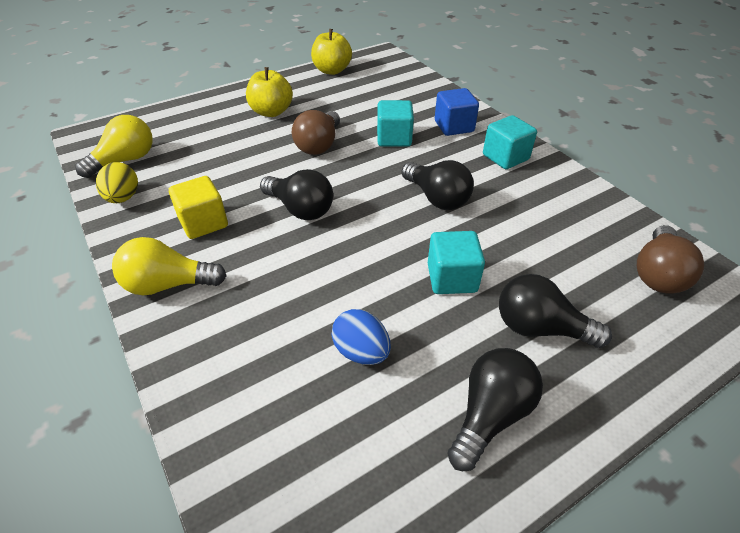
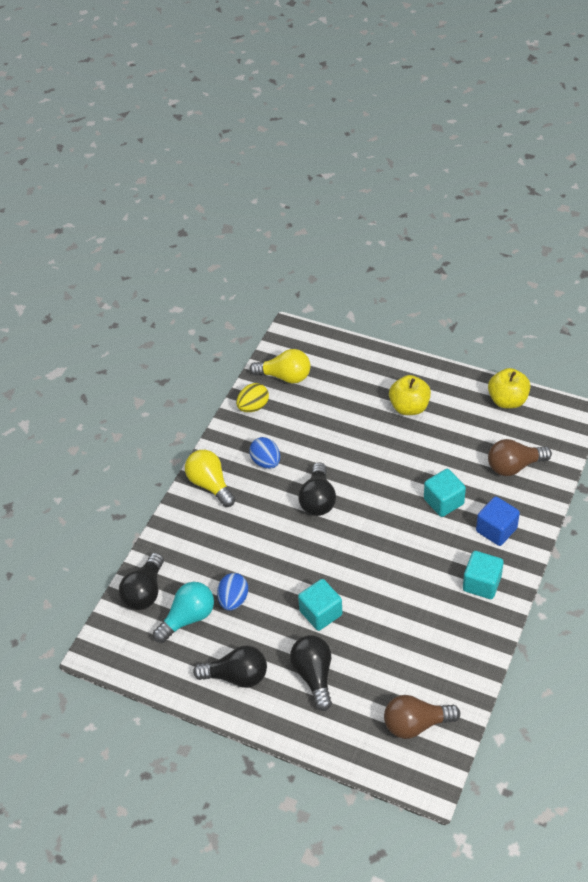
camera: 60 degrees right, 5 degrees up
(203, 223) = (266, 462): yellow cube -> blue egg
(319, 145) = (394, 463): brown light bulb -> brown light bulb (514, 466)
(345, 424) = (188, 618): none -> turquoise light bulb
(437, 198) = (393, 566): black light bulb -> black light bulb (145, 591)

